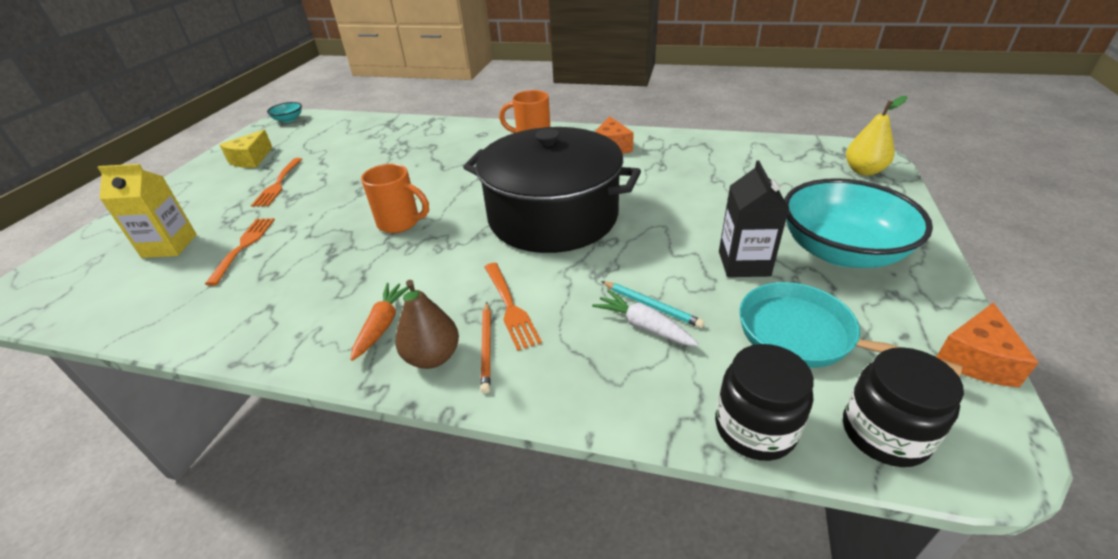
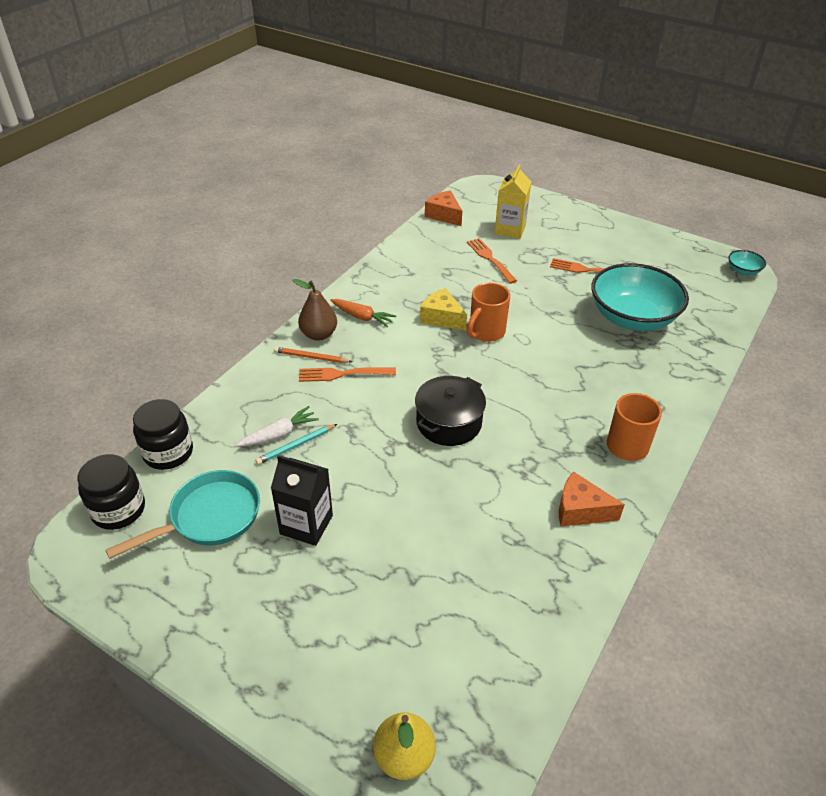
camera: 105 degrees right, 5 degrees up
(243, 247) = (490, 259): orange fork -> orange fork turned 135 degrees counterclockwise
(251, 159) = (646, 253): yellow cheese -> yellow cheese (442, 318)
(553, 216) = (449, 422): black pot -> black pot, size x0.53
(841, 251) = (277, 609): turquoise bowl -> turquoise bowl (632, 318)
(976, 359) = (117, 607): orange cheese -> orange cheese (444, 215)

